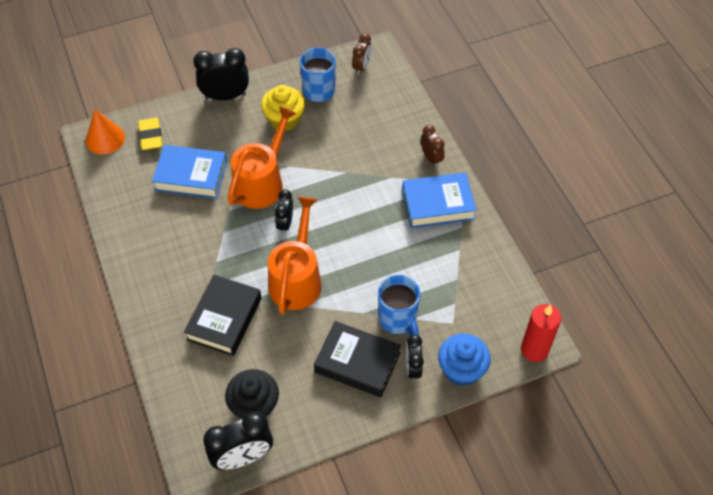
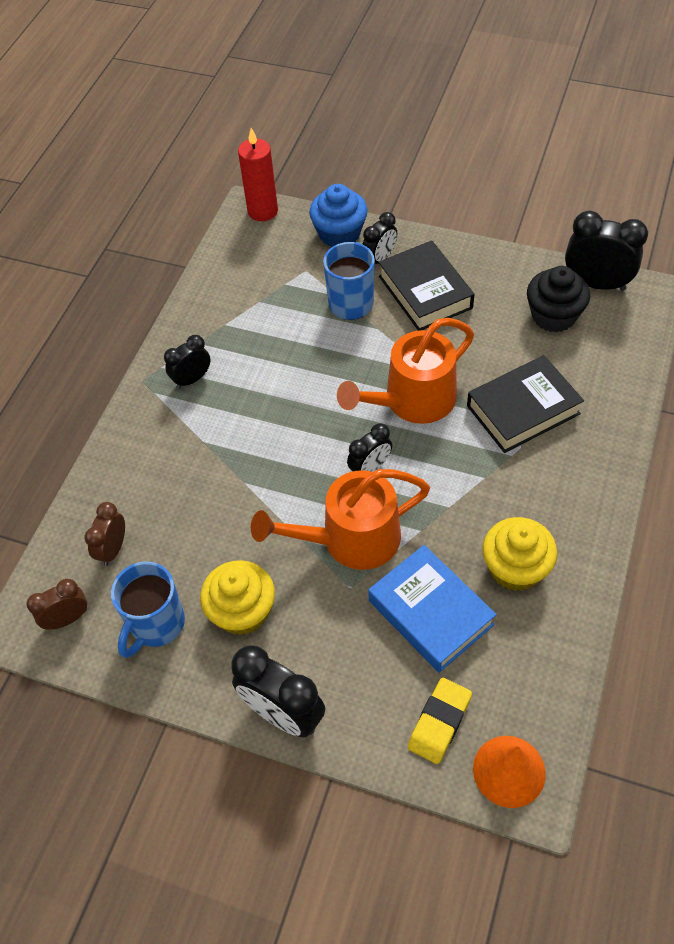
camera: 135 degrees left, 0 degrees up
(163, 224) = (515, 568): none -> yellow cupcake
(431, 158) = (138, 432): brown clock -> brown clock (113, 549)
(438, 204) = (192, 379): blue book -> black clock

